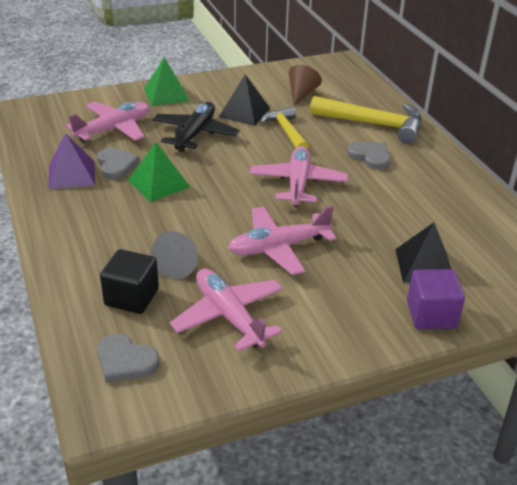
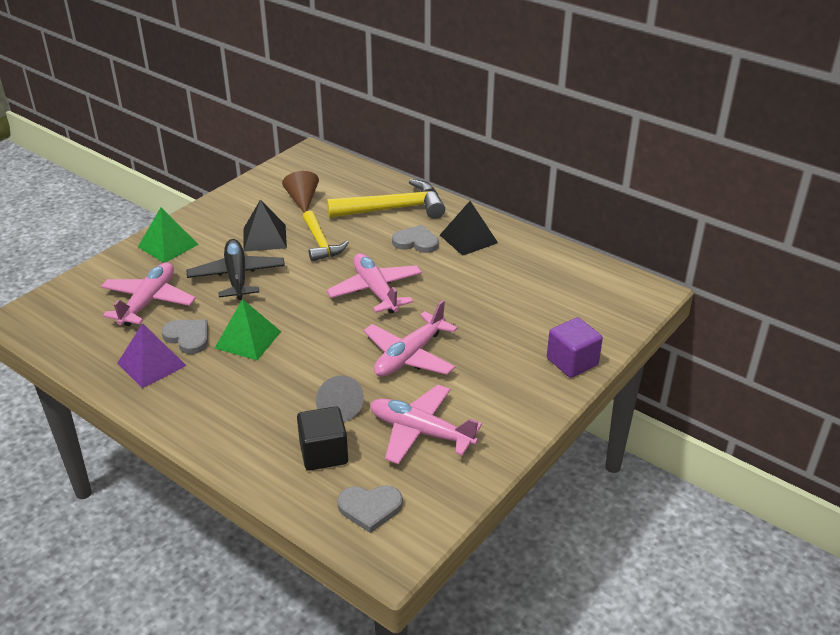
camera: 30 degrees left, 0 degrees up
(286, 131) = (321, 243): yellow hammer -> yellow hammer turned 150 degrees counterclockwise
(425, 266) = (536, 323): black pyramid -> black pyramid (468, 239)

